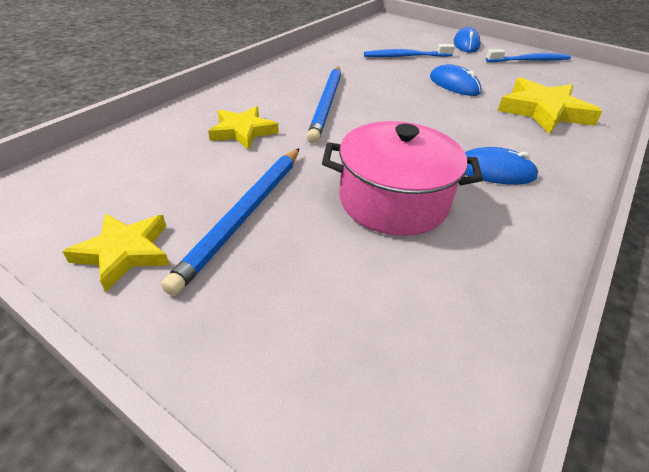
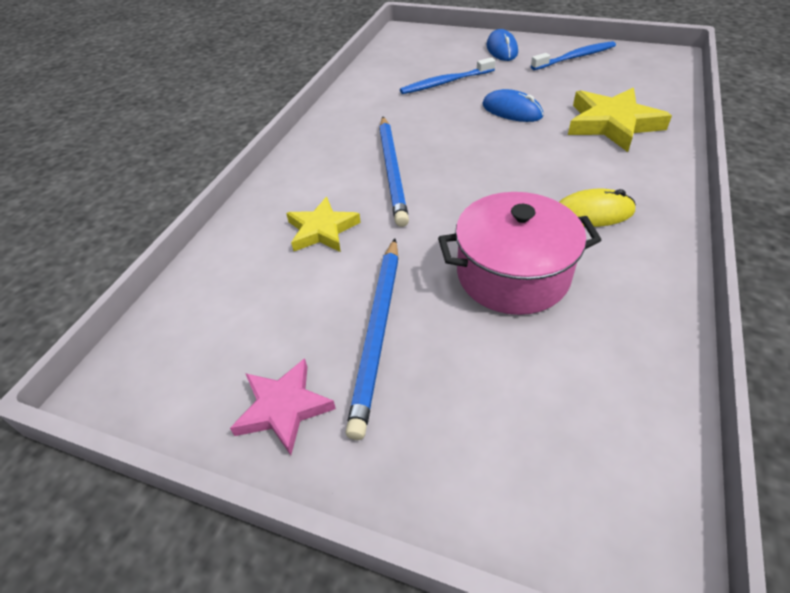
camera: 10 degrees left, 5 degrees up
(124, 252) = (283, 408): yellow star -> pink star
(494, 171) = (593, 213): blue mouse -> yellow mouse

